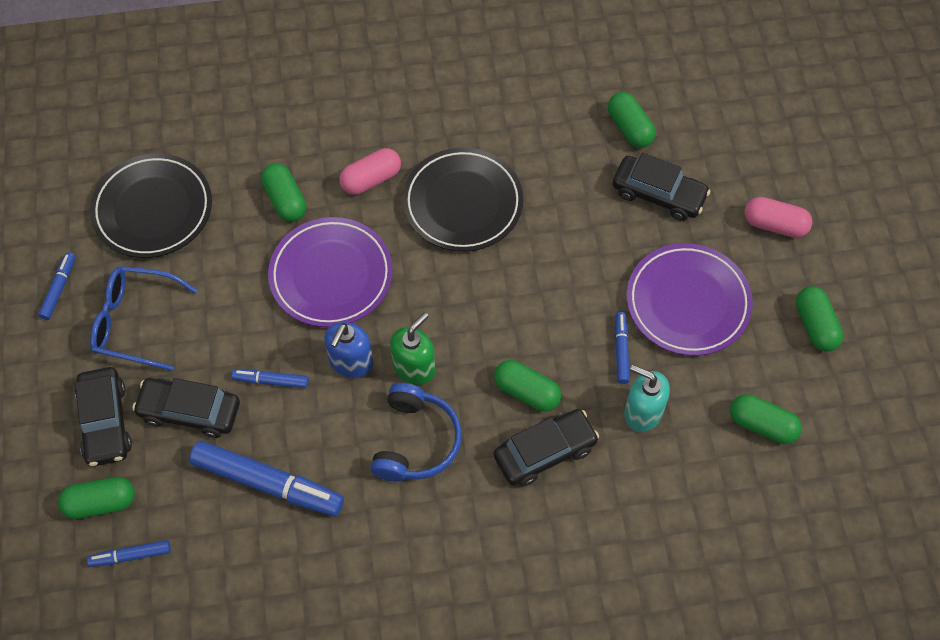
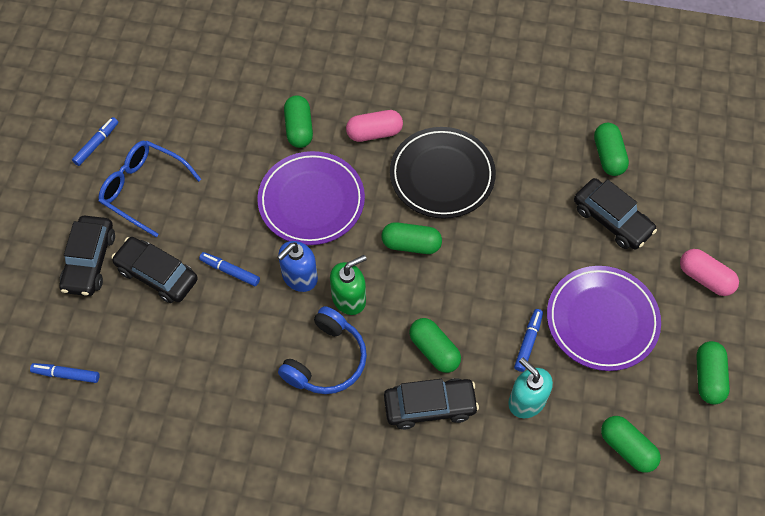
camera: 20 degrees right, 0 degrees up
(100, 503) = (60, 324): green capsule -> green capsule (411, 244)
(153, 209) = (192, 104): black plate -> none
(267, 483) = (194, 353): blue marker -> none

